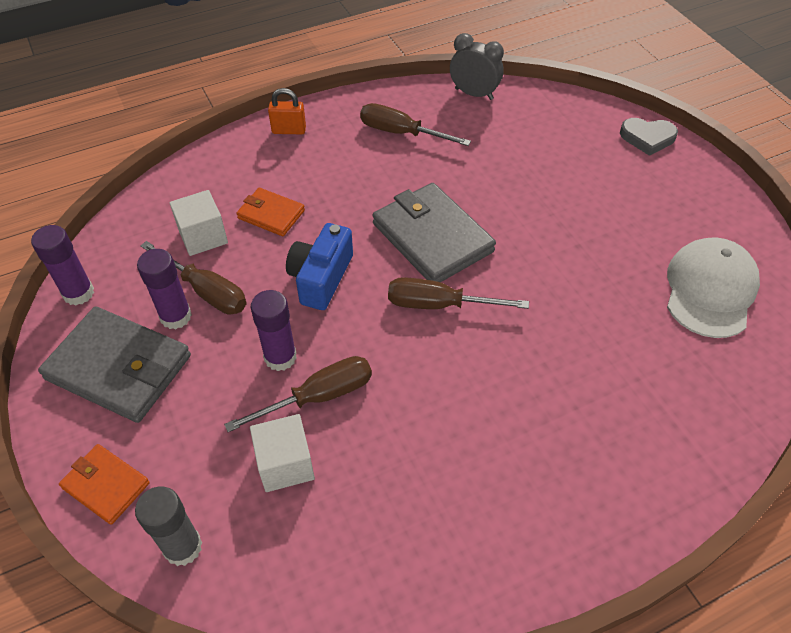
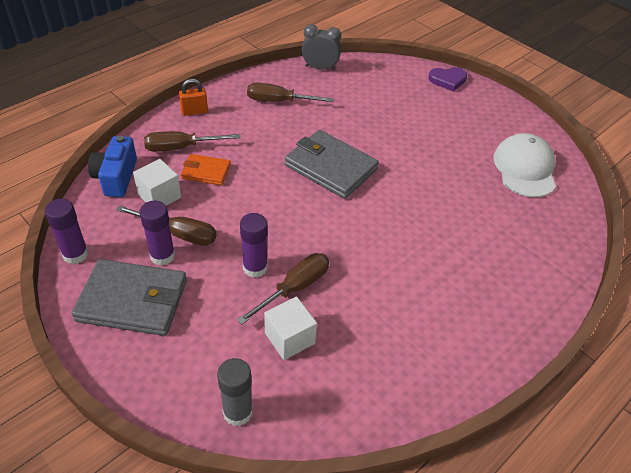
camera: 20 degrees left, 5 degrees down
(106, 485) = (159, 385): orange wallet -> none
(321, 278) = (262, 208): blue camera -> blue camera (116, 177)
(439, 305) = (354, 210): brown screwdriver -> brown screwdriver (181, 148)
(647, 138) = (448, 80): grey heart -> purple heart

